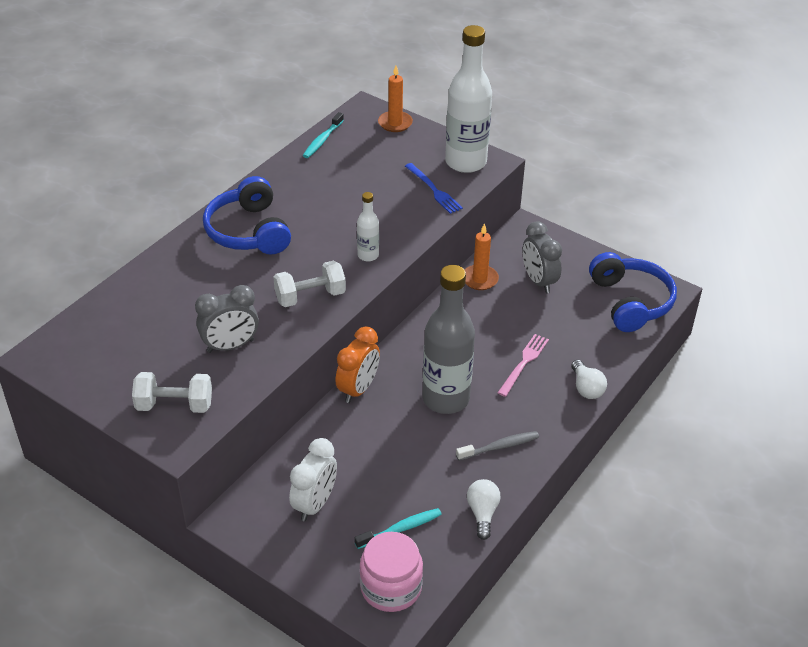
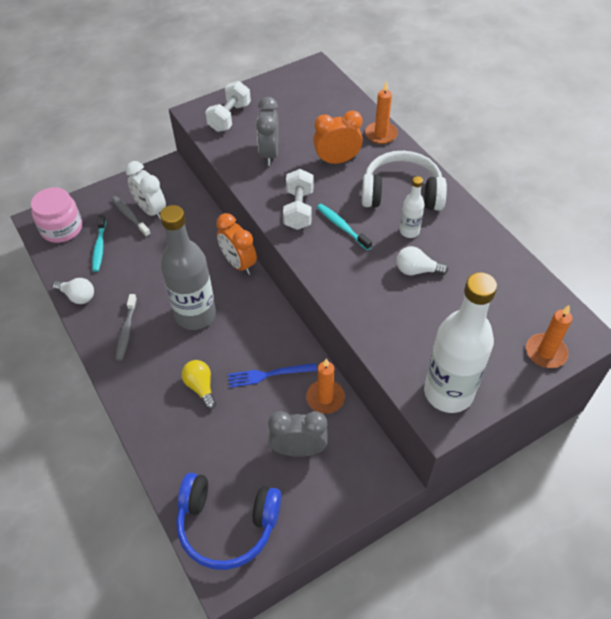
camera: 115 degrees right, 10 degrees up
(158, 266) = (381, 134): none -> orange candle
(218, 288) = (337, 160): none -> orange clock
(249, 231) = (401, 193): blue headphones -> white headphones
(322, 140) = (529, 279): turquoise toothbrush -> turquoise toothbrush (342, 226)
(335, 521) = (130, 216): none -> grey toothbrush
(368, 255) = (331, 261): white bottle -> white bottle (409, 231)
(434, 190) = (409, 344): blue fork -> blue fork (268, 374)
(524, 363) = (201, 387): pink fork -> yellow light bulb
(586, 388) = (144, 423): white light bulb -> white light bulb (416, 270)

